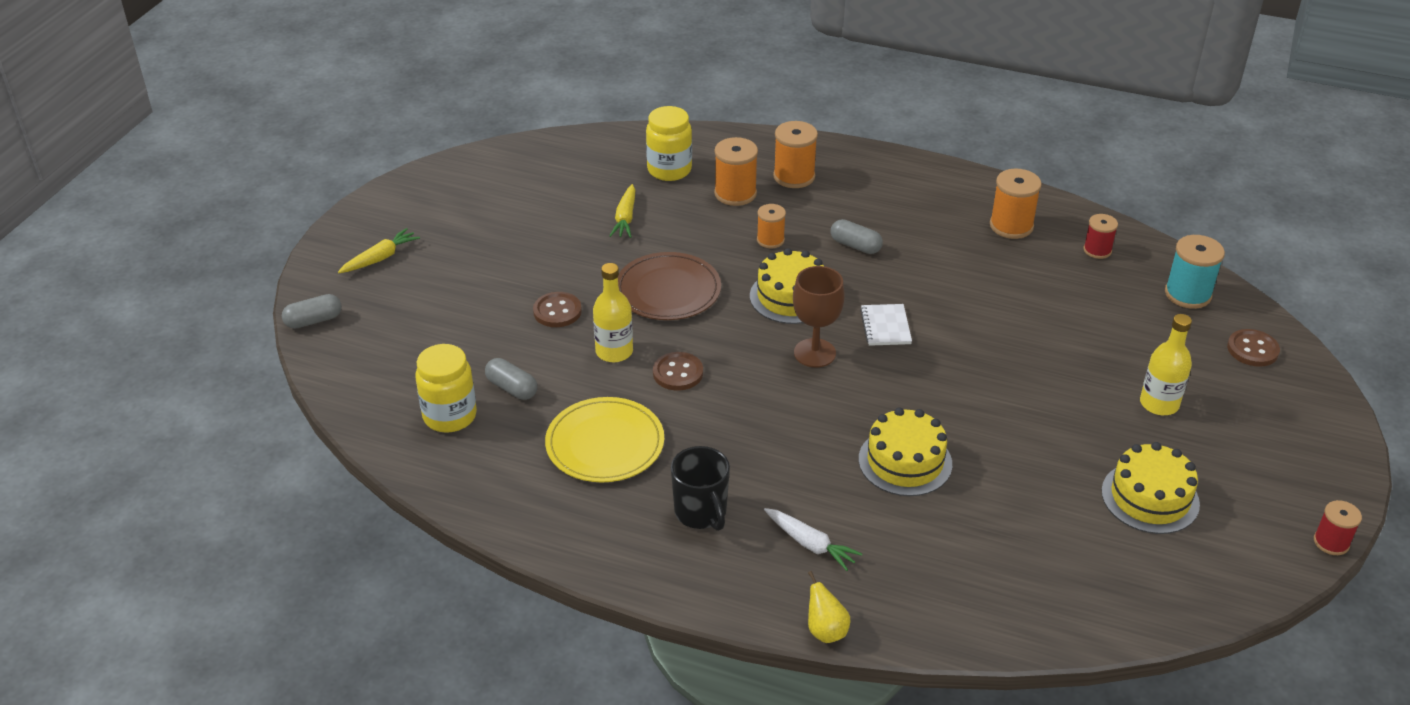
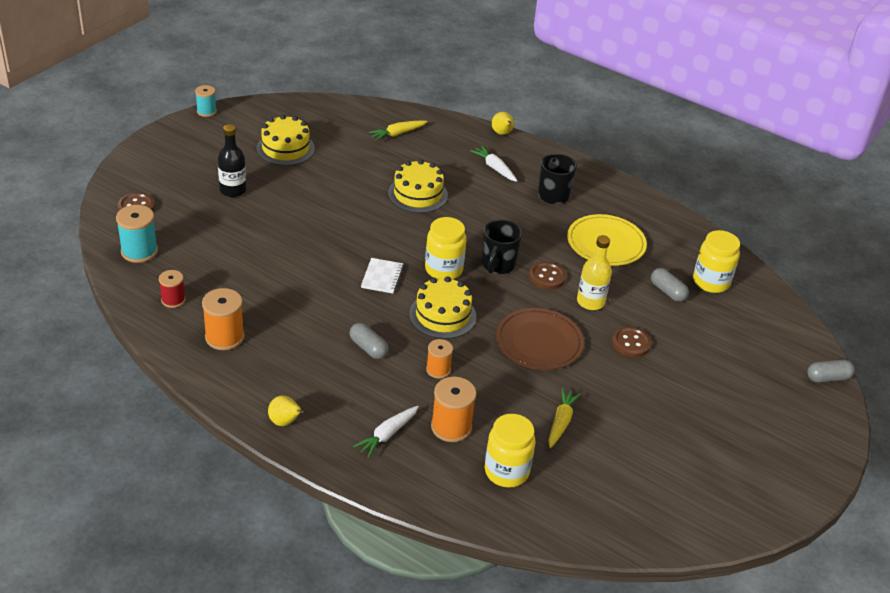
camera: 170 degrees left, 0 degrees up
(380, 258) = (784, 428): yellow carrot -> yellow carrot (397, 134)
(747, 375) = (498, 265): none -> black mug
(794, 176) = (387, 435): orange spool -> white carrot
(814, 353) = (443, 269): brown goblet -> yellow jar
(895, 168) = (285, 422): none -> yellow pear
(1159, 404) = (233, 190): yellow bottle -> black bottle
(1331, 542) = (206, 111): red spool -> turquoise spool

